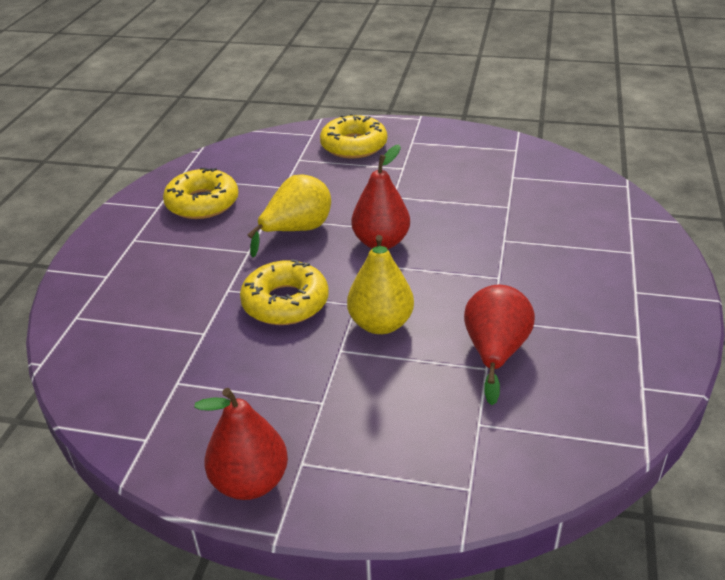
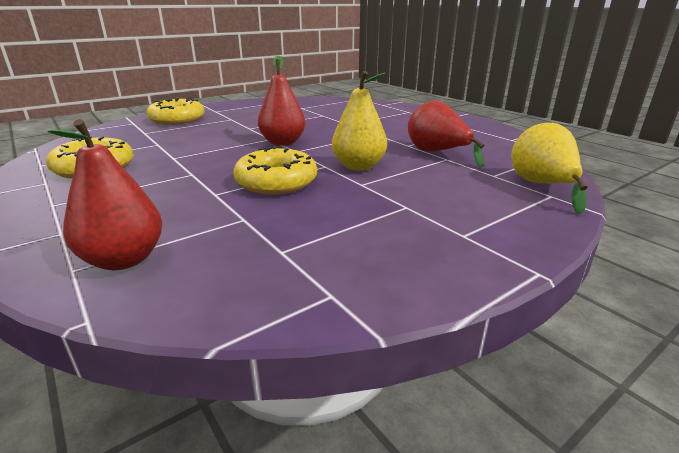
camera: 50 degrees left, 10 degrees down
(250, 482) = (461, 262): red pear -> red pear (124, 259)
(297, 231) = (212, 155): yellow pear -> yellow pear (542, 186)

